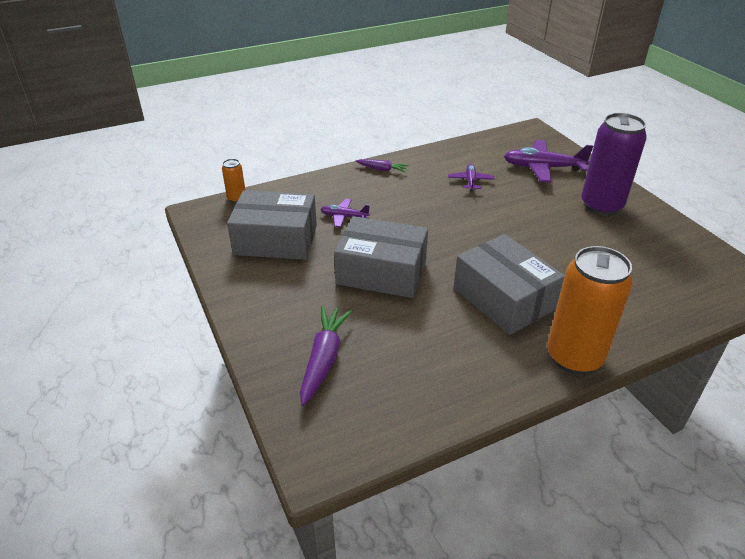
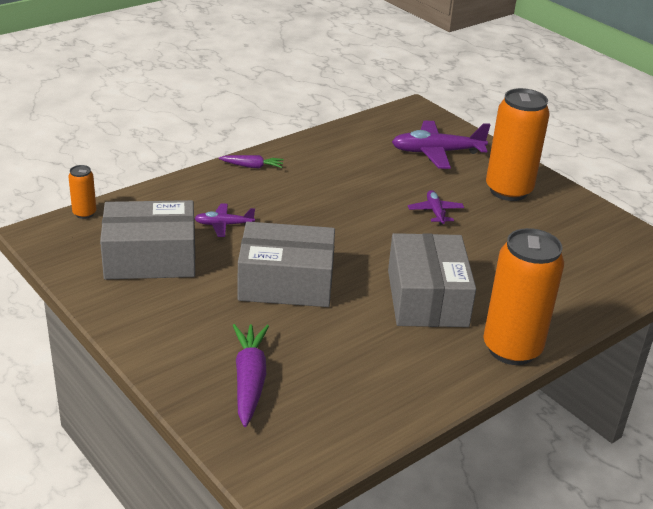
camera: 15 degrees left, 5 degrees down
(470, 181) = (359, 173): purple plane -> purple plane (435, 212)
(504, 298) = (427, 298): grey box -> grey box turned 45 degrees clockwise
(601, 206) = (508, 190): purple can -> orange can

